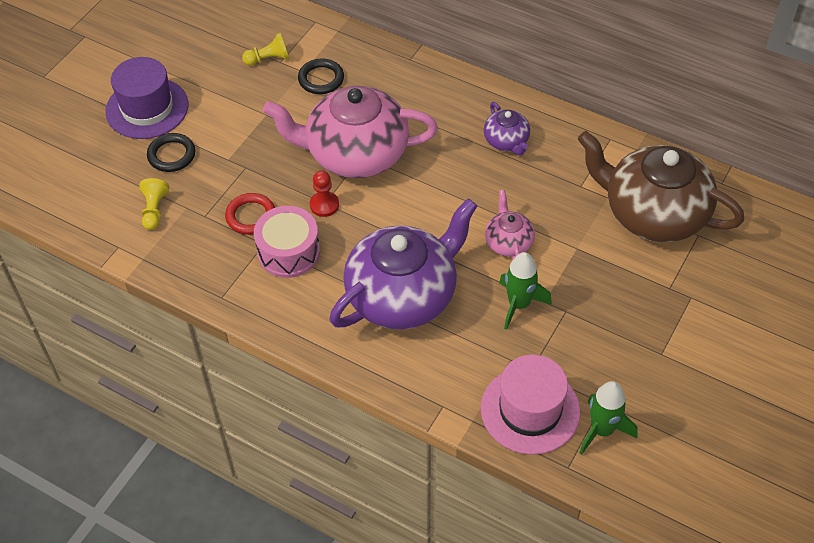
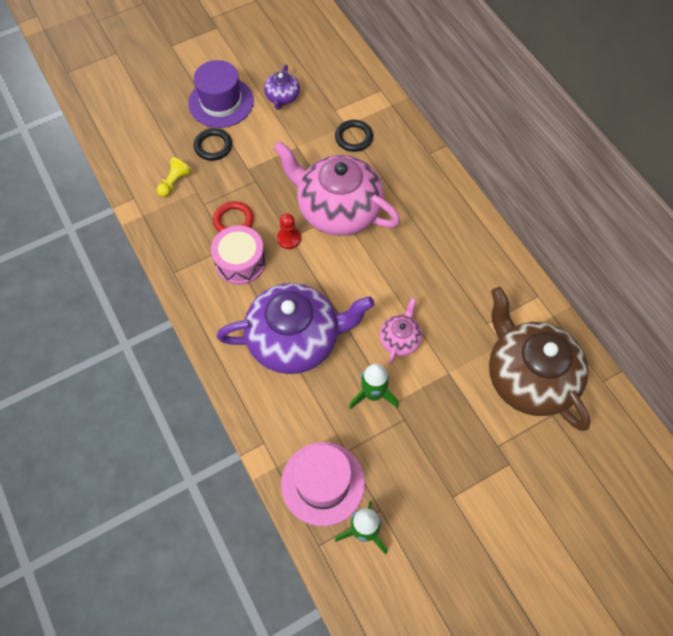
camera: 30 degrees right, 10 degrees up
(269, 59) = (328, 104): yellow pawn -> none
(506, 141) = (455, 256): purple teapot -> purple teapot (282, 97)

